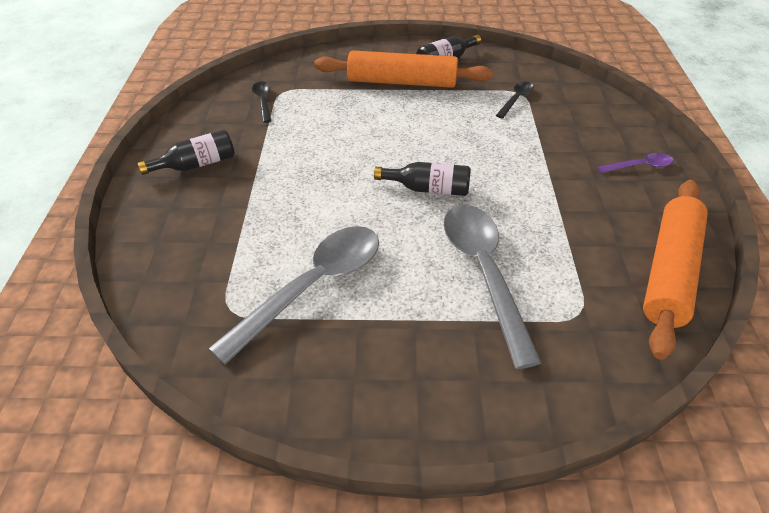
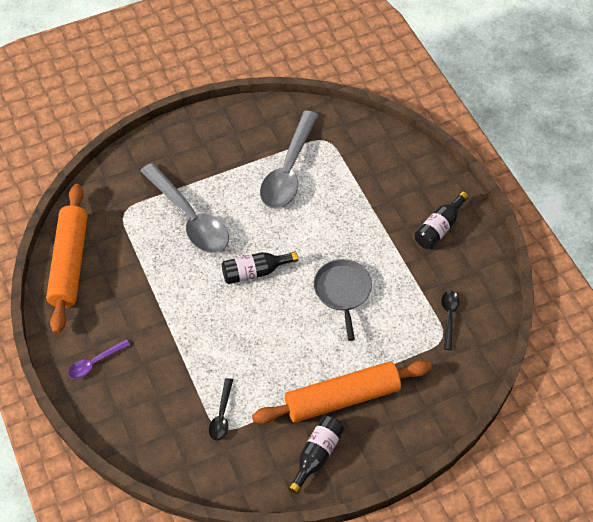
camera: 155 degrees right, 10 degrees up
(263, 101) = (449, 317): black spoon -> black spoon turned 135 degrees counterclockwise
(345, 145) = (342, 291): none -> grey pan

